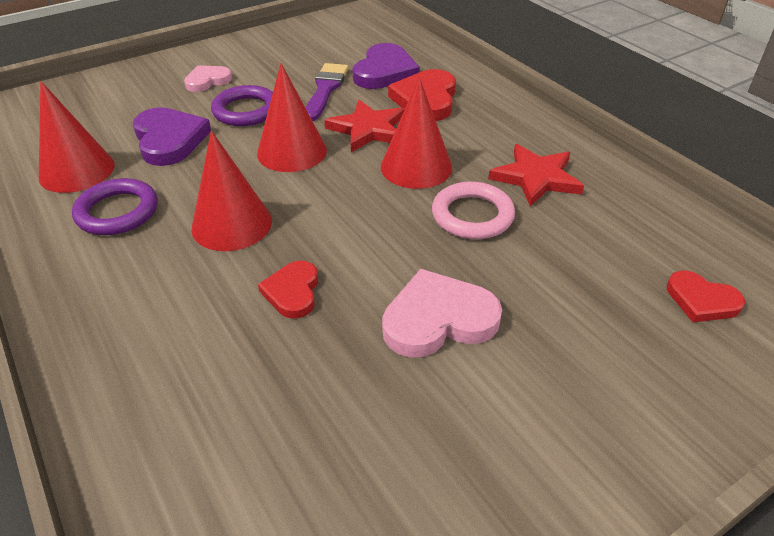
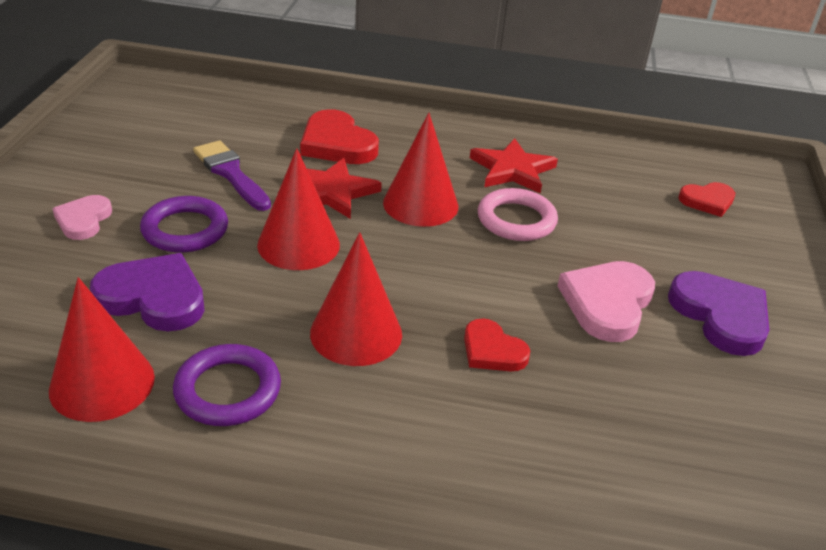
camera: 50 degrees left, 5 degrees down
(385, 71) = (259, 133): purple heart -> purple heart (720, 316)

